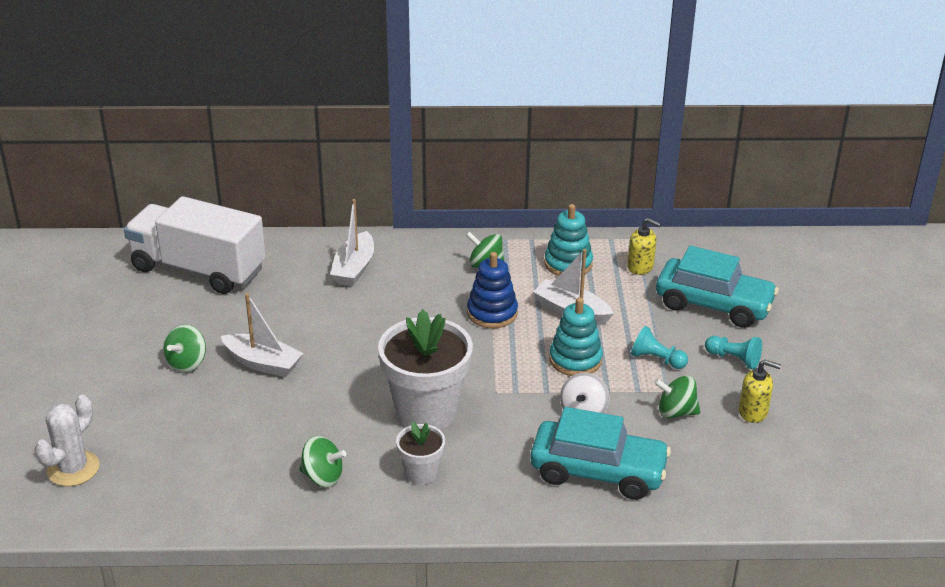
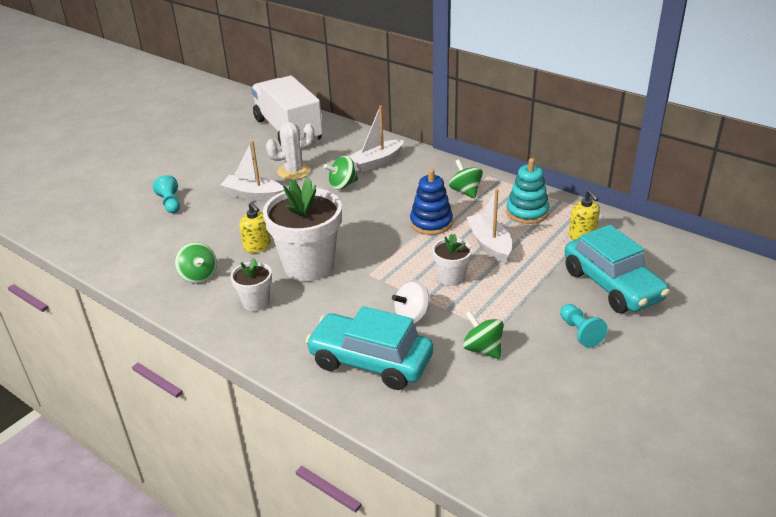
camera: 40 degrees right, 0 degrees up
(73, 469) = (88, 209): white cactus -> white cactus (294, 171)
(187, 363) = (215, 178): green spinning top -> green spinning top (342, 185)
(263, 363) = (253, 195): white boat -> white boat turned 135 degrees clockwise
(575, 360) = (451, 278): turquoise stacking toy -> white flower pot
(598, 471) = (370, 361): turquoise car -> turquoise car turned 150 degrees clockwise
(656, 359) = (514, 304): turquoise pawn -> turquoise pawn (170, 203)
(753, 412) = (548, 380): yellow soap dispenser -> yellow soap dispenser (257, 246)

